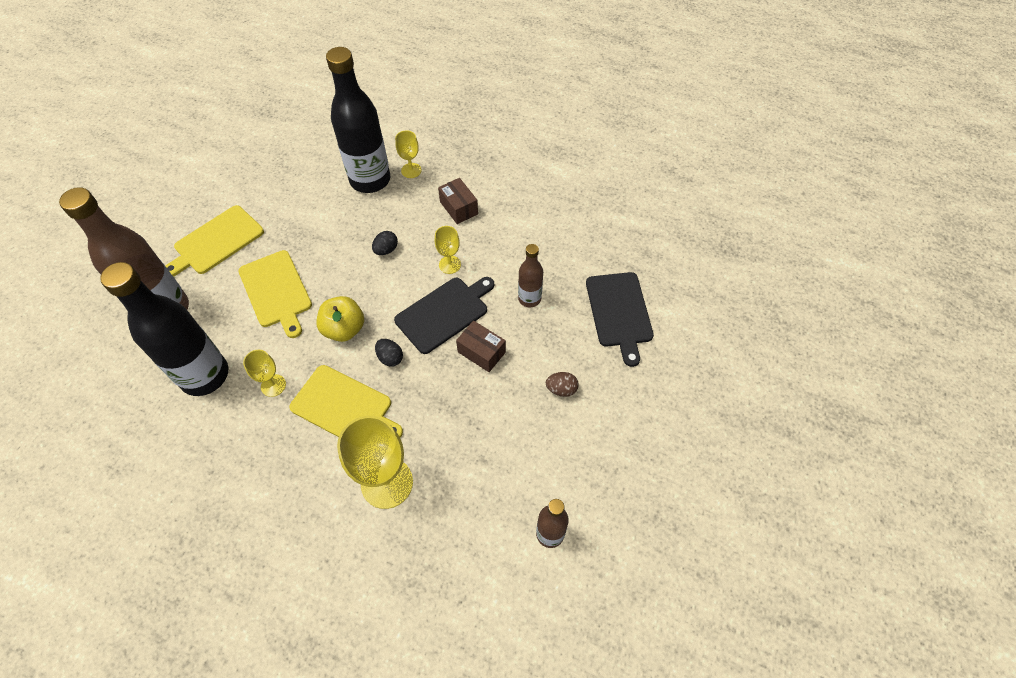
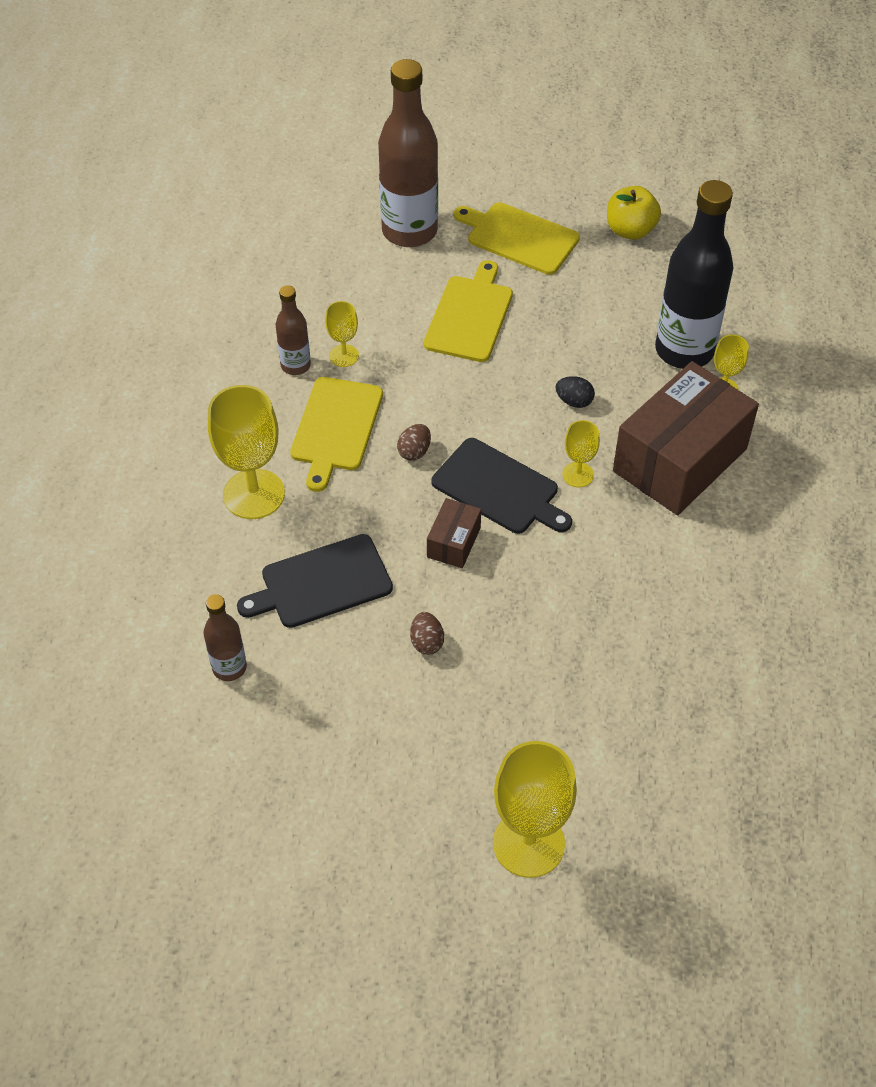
camera: 75 degrees right, 5 degrees down
(205, 375) = (338, 294): black bottle -> none
(276, 291) = (470, 316): yellow cutting board -> yellow cutting board turned 150 degrees clockwise
(344, 329) = (439, 395): yellow apple -> yellow apple (630, 230)
(390, 358) = (414, 451): black egg -> brown egg
(459, 208) = (680, 460): brown box -> brown box, size x2.24
(529, 298) = (556, 577): brown bottle -> brown bottle (295, 365)
(619, 312) = (573, 690): black cutting board -> black cutting board (321, 583)
(727, 366) = (528, 843): none -> yellow goblet

